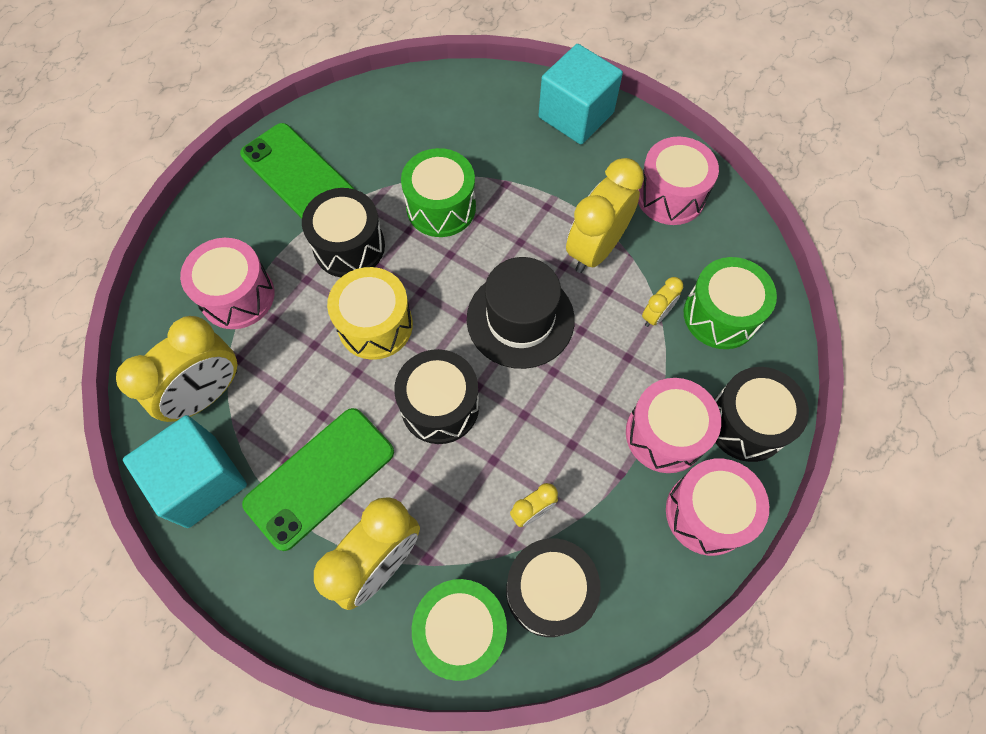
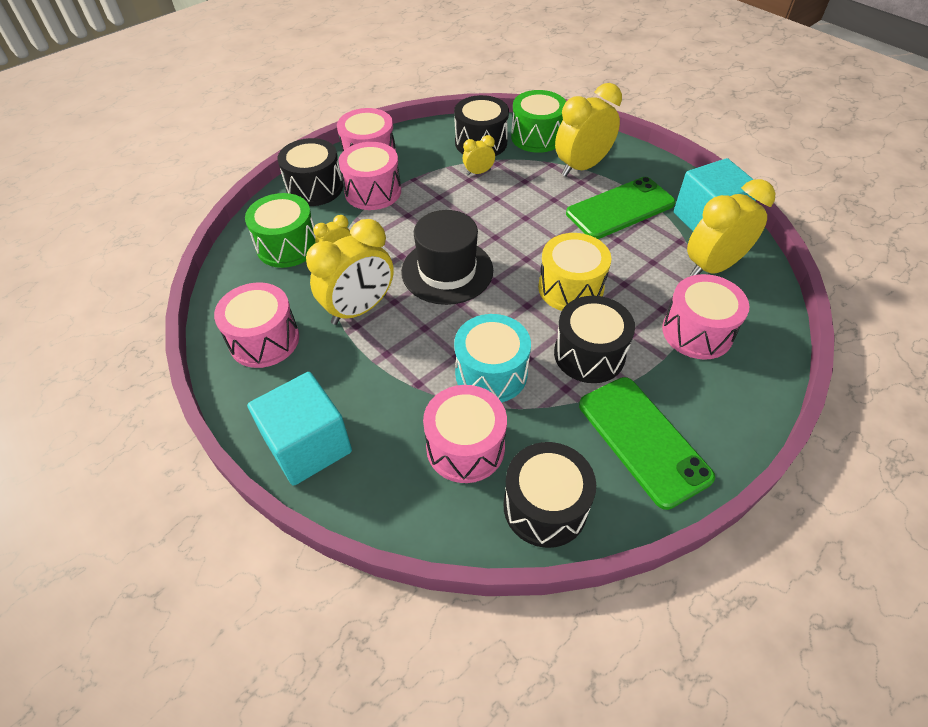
camera: 165 degrees left, 15 degrees down
(440, 406) = (527, 230): black drum -> black drum (545, 507)
(441, 207) = (491, 373): green drum -> turquoise drum
(447, 139) = (465, 447): none -> pink drum

